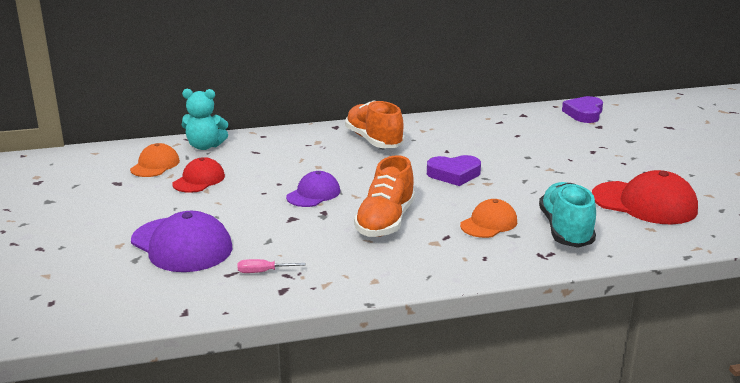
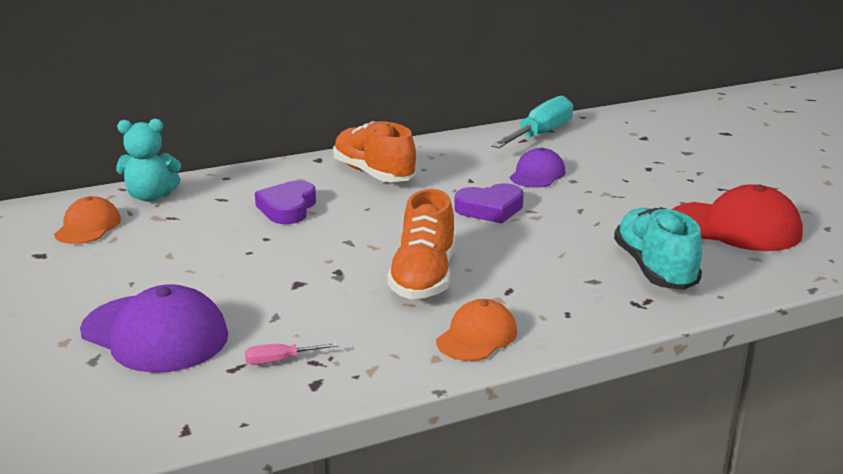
camera: 10 degrees left, 0 degrees up
(199, 180) = (155, 242): red cap -> none
(313, 194) = (317, 248): purple cap -> purple cap (537, 174)
(489, 223) = (556, 268): orange cap -> orange cap (477, 336)
(515, 118) = (540, 135): none -> turquoise screwdriver
(584, 113) = (620, 123): purple heart -> purple heart (287, 208)

